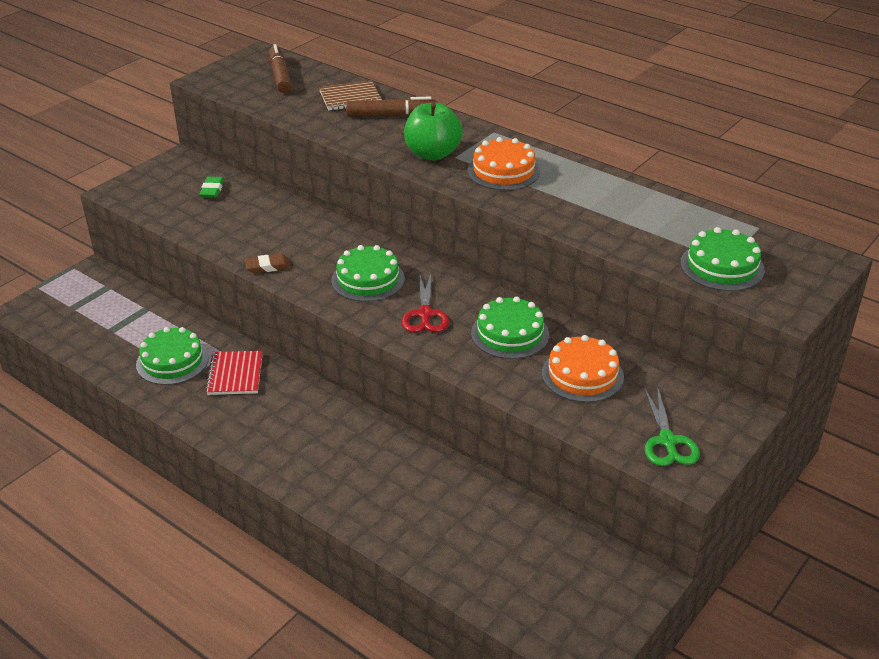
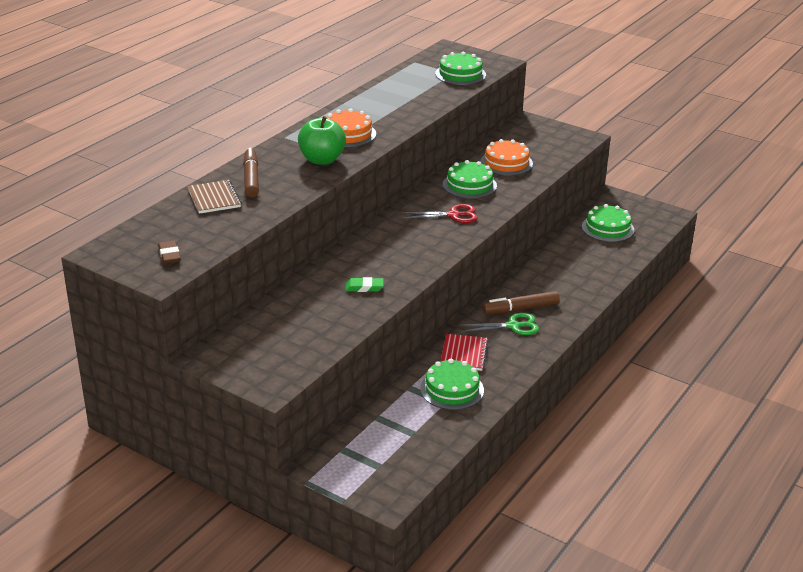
camera: 95 degrees left, 5 degrees down
(212, 190) = (270, 328): green eraser -> green eraser (364, 287)
(235, 374) = (464, 354): red notebook -> red notebook turned 75 degrees counterclockwise
(268, 266) = (400, 285): brown eraser -> brown eraser (169, 255)
(280, 75) = (158, 237): brown marker -> brown marker (520, 309)
(368, 279) = (412, 239): green cake -> green cake (607, 228)
(667, 441) = (559, 141): green scissors -> green scissors (513, 326)

